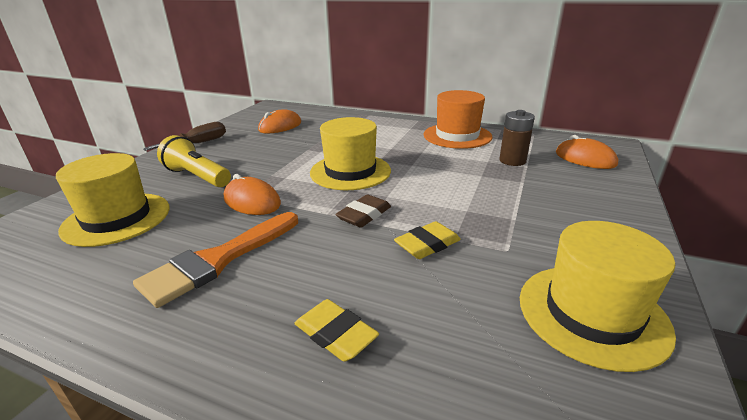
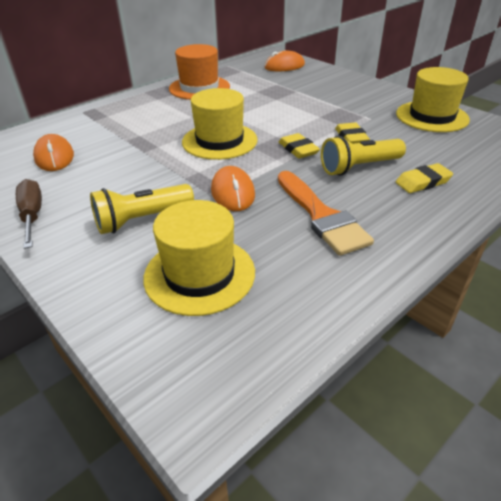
camera: 65 degrees left, 10 degrees up
(252, 201) = (233, 192): orange mouse -> orange mouse turned 75 degrees counterclockwise
(347, 266) = (359, 167): none -> yellow flashlight
(364, 215) = (298, 149): brown eraser -> yellow eraser
(512, 161) = (264, 84): brown battery -> none

